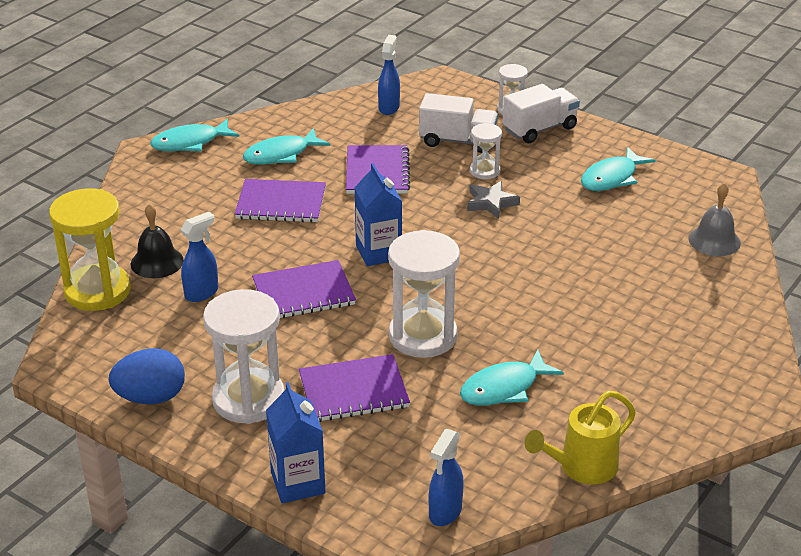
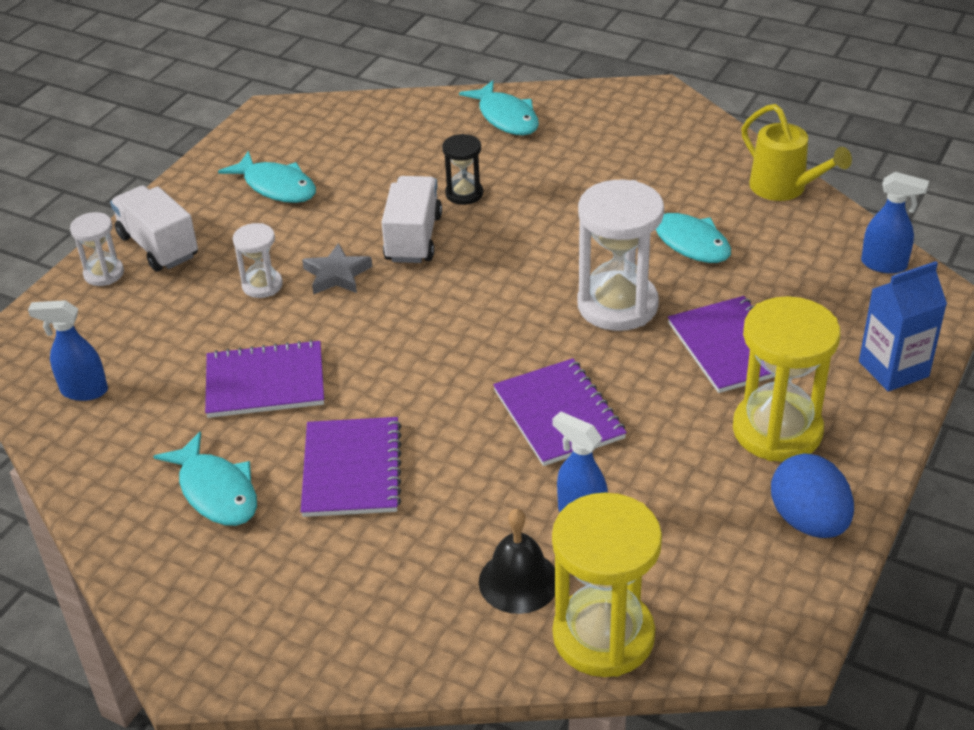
camera: 95 degrees left, 5 degrees up
(190, 143) = (175, 613): turquoise fish -> turquoise fish (506, 117)
(248, 399) = (777, 430): white hourglass -> yellow hourglass
(378, 252) = (458, 358): blue carton -> none
(457, 141) = (185, 315): white truck -> white truck (413, 238)
(592, 269) = (464, 194): none -> black hourglass
(714, 240) = (398, 119): grey bell -> none

